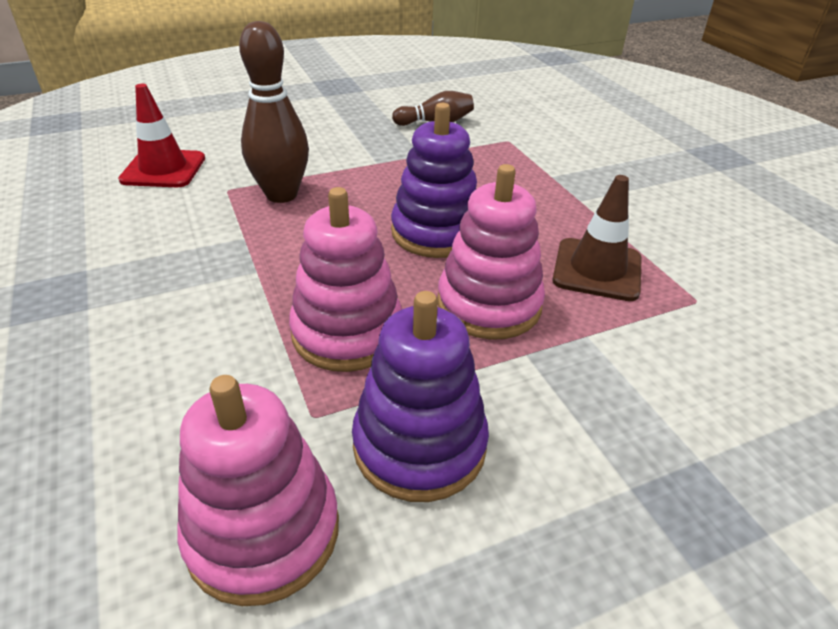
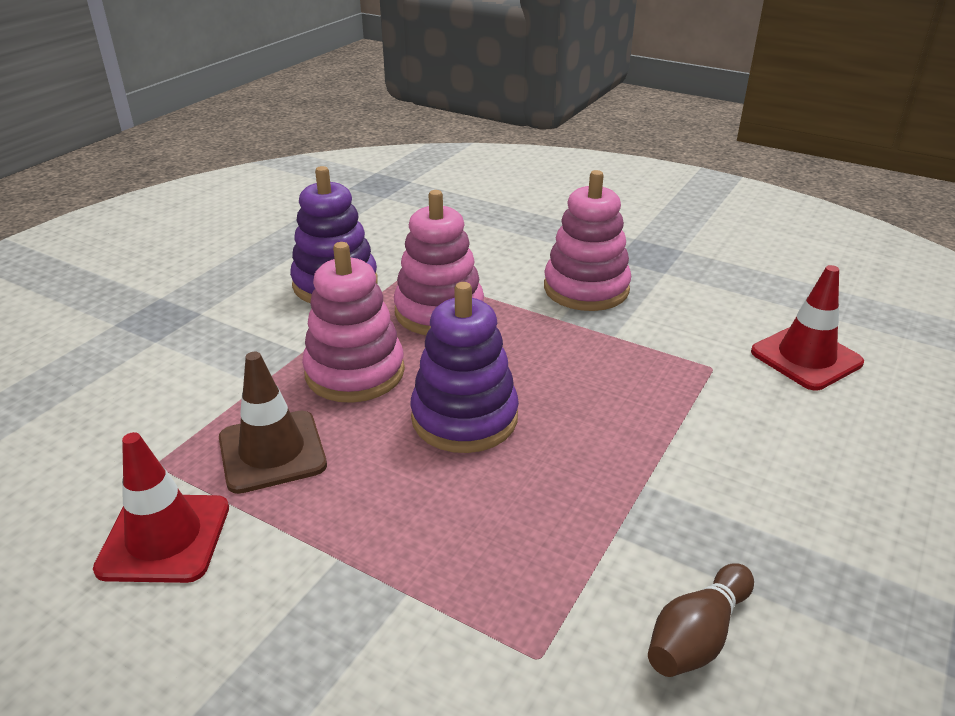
camera: 145 degrees right, 5 degrees down
(263, 531) = (380, 236): pink stacking toy -> pink stacking toy (586, 289)
(281, 195) = (659, 386): brown bowling pin -> none
(690, 248) = (164, 538): none -> red traffic cone

